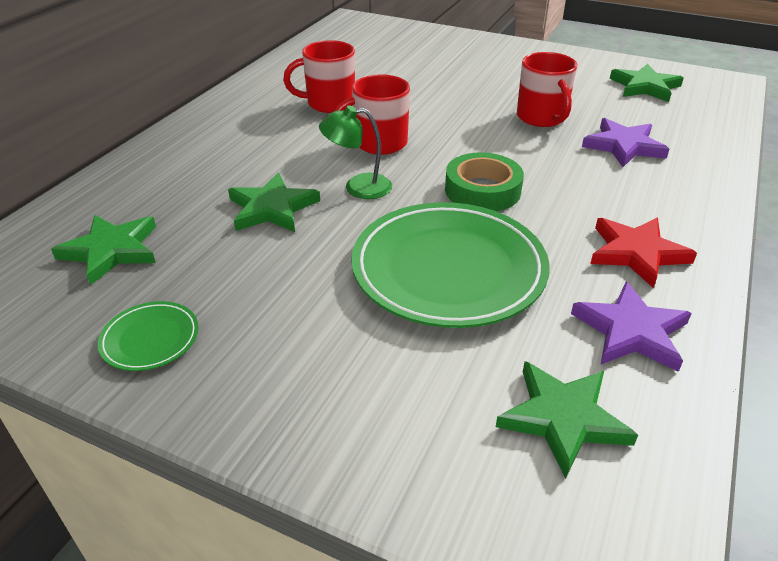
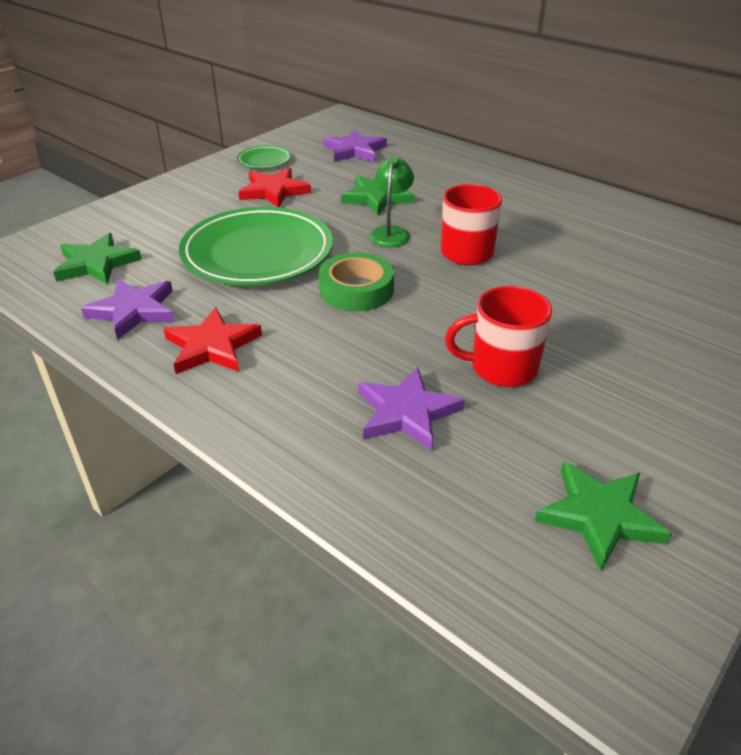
camera: 105 degrees right, 0 degrees up
(111, 251) = (354, 150): green star -> purple star
(270, 298) = (274, 191): none -> red star
(329, 103) = (562, 236): red mug -> none

